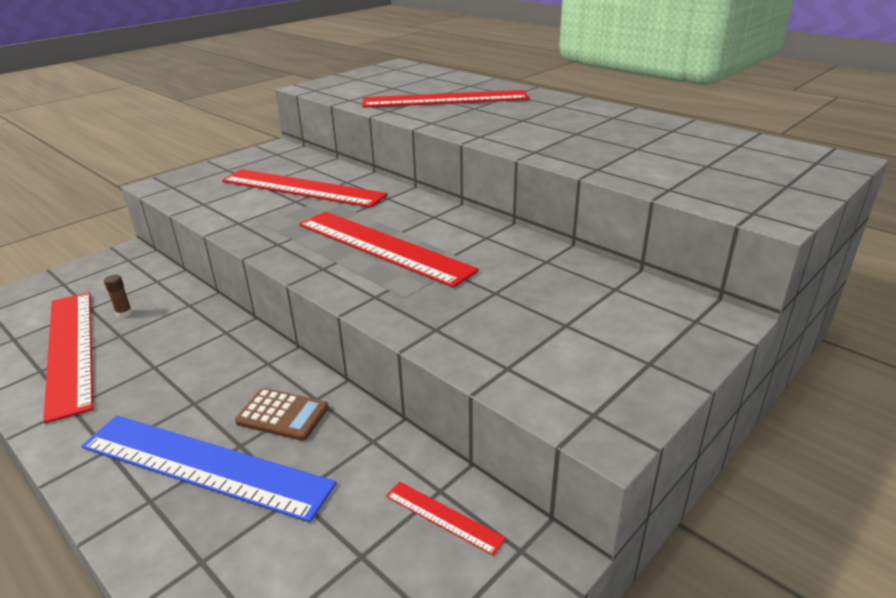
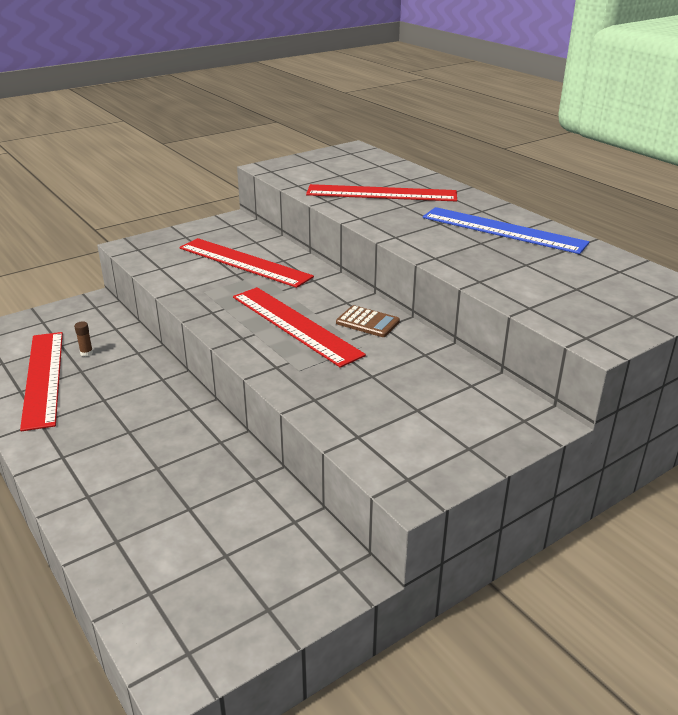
camera: 10 degrees right, 0 degrees up
(204, 465) = (129, 478): blue ruler -> blue ruler (503, 230)
(282, 415) = (192, 450): brown calculator -> brown calculator (367, 322)
(443, 517) = (291, 539): red ruler -> none

